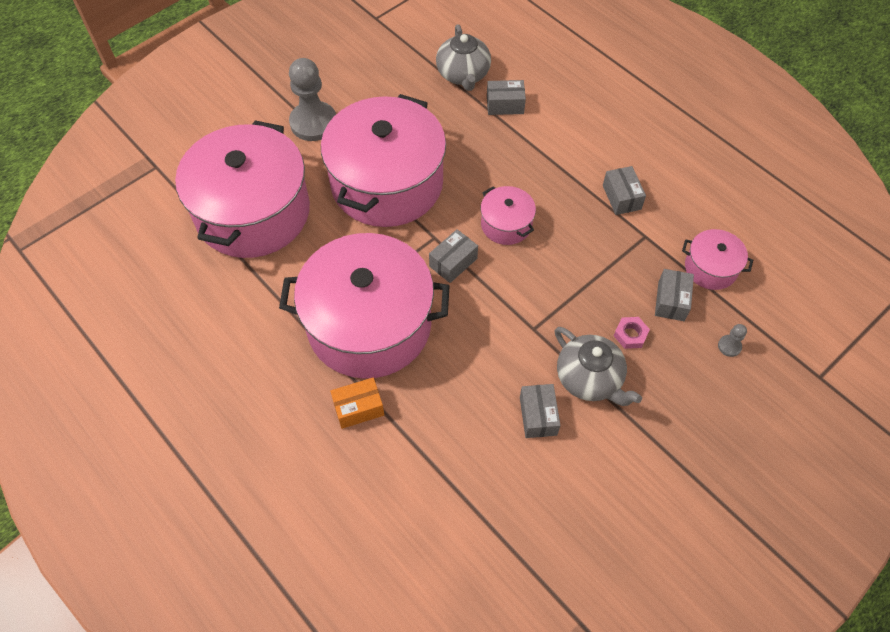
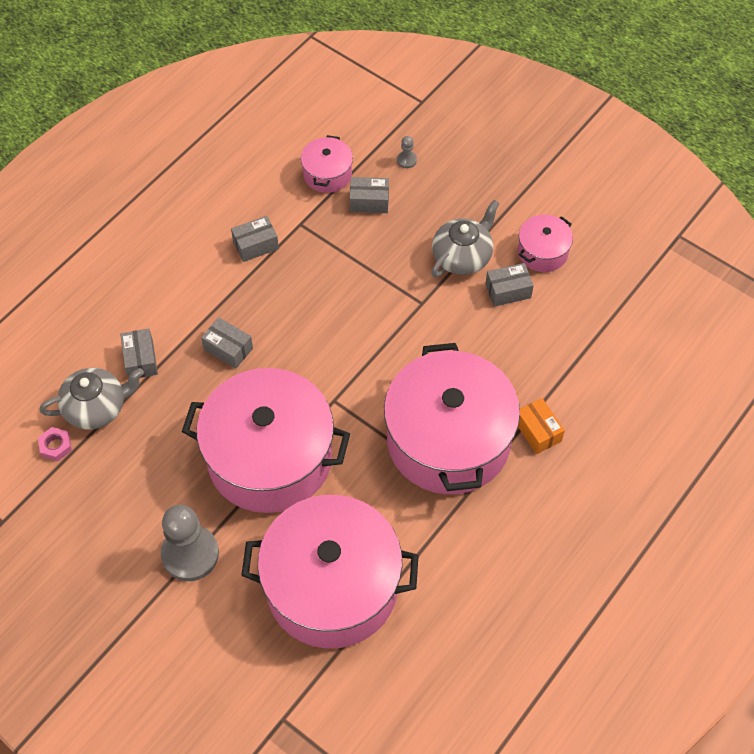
camera: 100 degrees left, 0 degrees up
(453, 262) = (361, 379): grey box -> grey box (228, 349)
(506, 224) = (306, 339): pink pot -> pink pot (542, 252)
(630, 335) = (411, 230): pink nut -> pink nut (55, 446)

